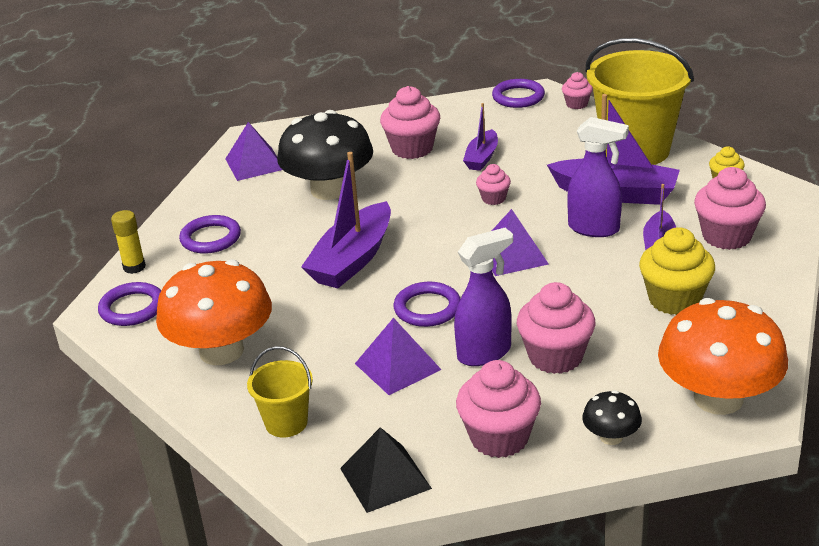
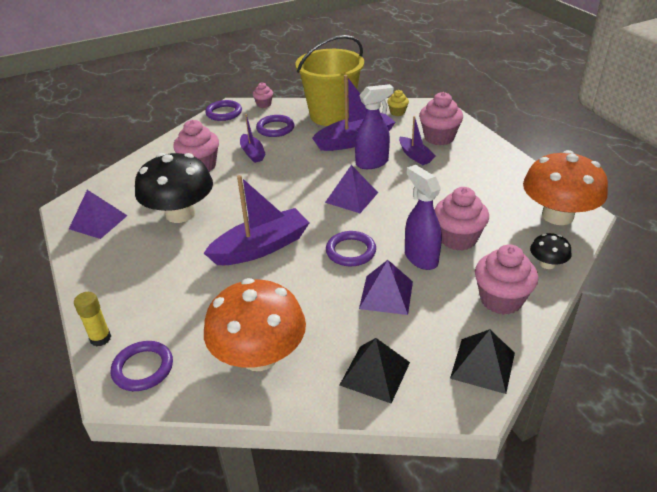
camera: 45 degrees left, 5 degrees up
(210, 238) = (136, 286): purple ring -> purple ring (275, 128)
(286, 423) = (375, 373): yellow bucket -> black pyramid
(352, 259) = (261, 247): purple boat -> purple boat turned 105 degrees counterclockwise
(484, 353) = (420, 258): purple spray bottle -> purple spray bottle turned 45 degrees counterclockwise
(493, 198) = (294, 172): pink cupcake -> none
(674, 300) = (465, 179): yellow cupcake -> none

